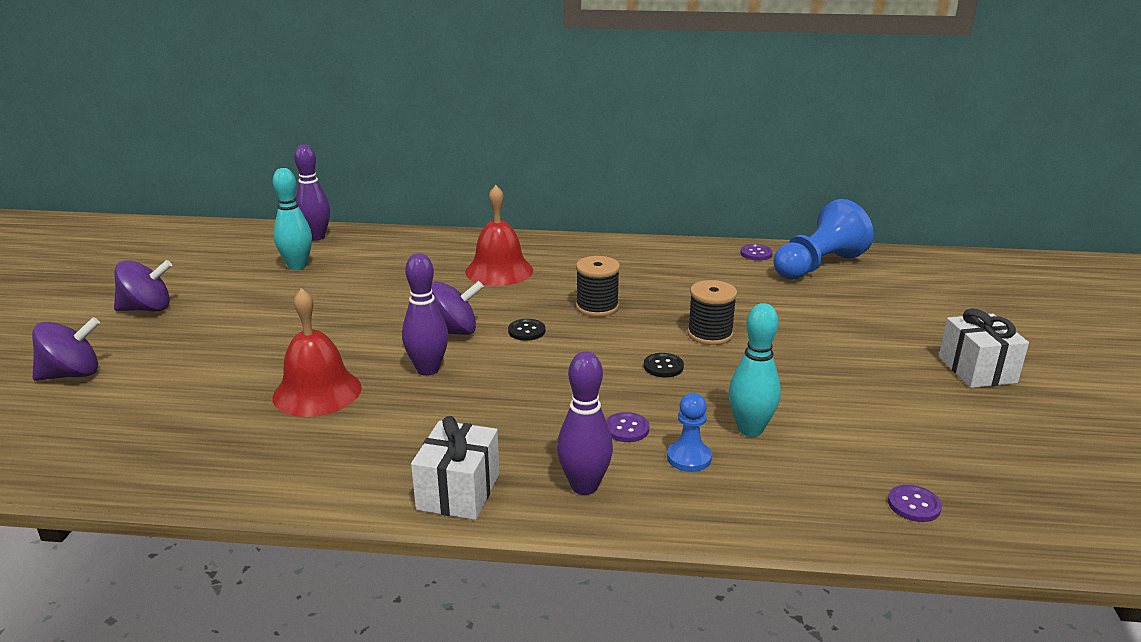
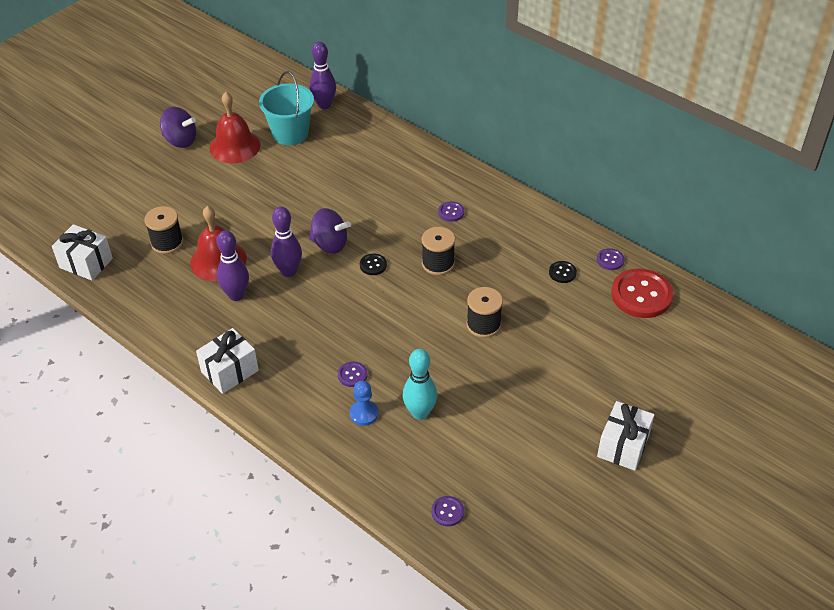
camera: 35 degrees right, 20 degrees up
(72, 374) = (112, 185): purple spinning top -> none
(97, 464) = (86, 263): none -> white gift
(219, 400) = (167, 242): none -> black spool
(297, 266) = (290, 133): turquoise bowling pin -> turquoise bucket
(499, 271) = (410, 196): red bell -> red bell (235, 146)
(559, 269) = (451, 212): none -> purple button
(584, 486) = (292, 402): purple bowling pin -> purple bowling pin (236, 295)
(663, 367) = (423, 338): black button -> black button (562, 273)
(818, 266) = (641, 295): blue pawn -> red button

